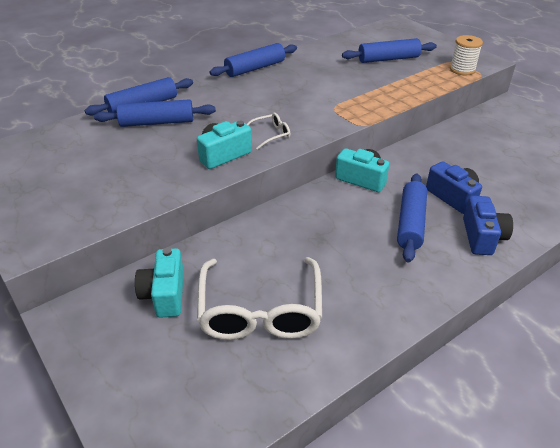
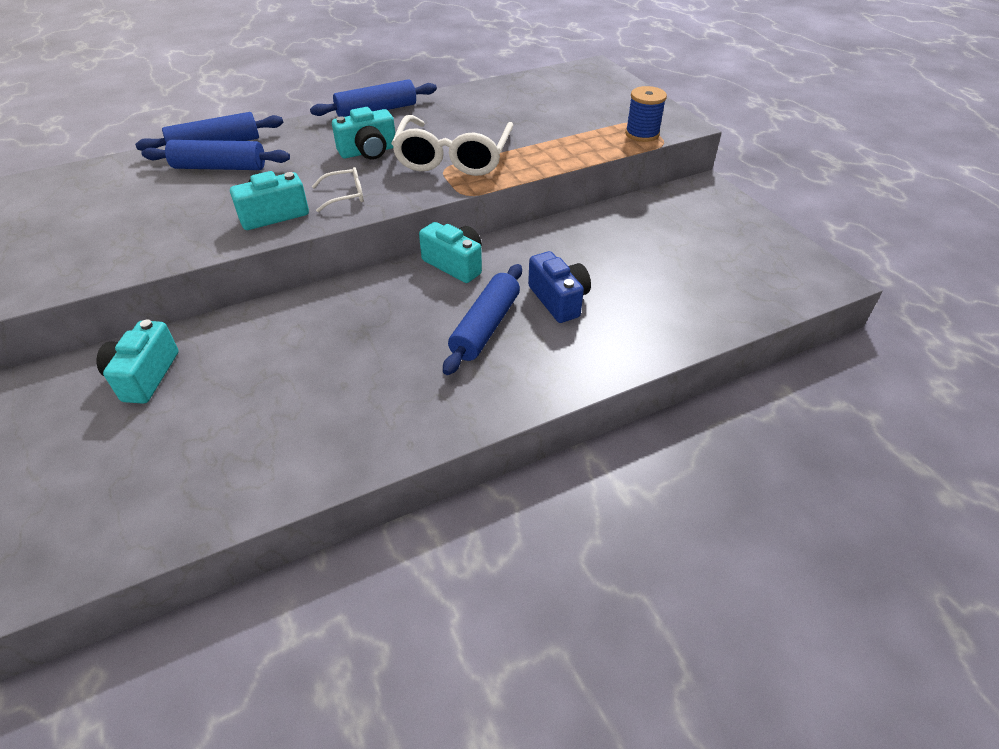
camera: 10 degrees right, 5 degrees up
(260, 311) = (243, 411): white glasses -> white glasses (453, 158)
(268, 100) = (368, 151): none -> turquoise camera
(388, 59) = (552, 112): blue rolling pin -> none
(462, 70) = (642, 134): white spool -> blue spool
(482, 237) = (568, 355): blue camera -> none

